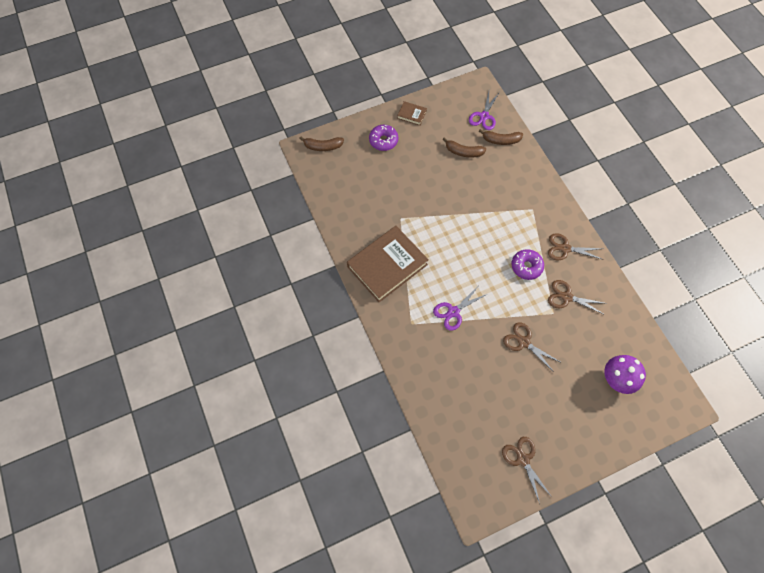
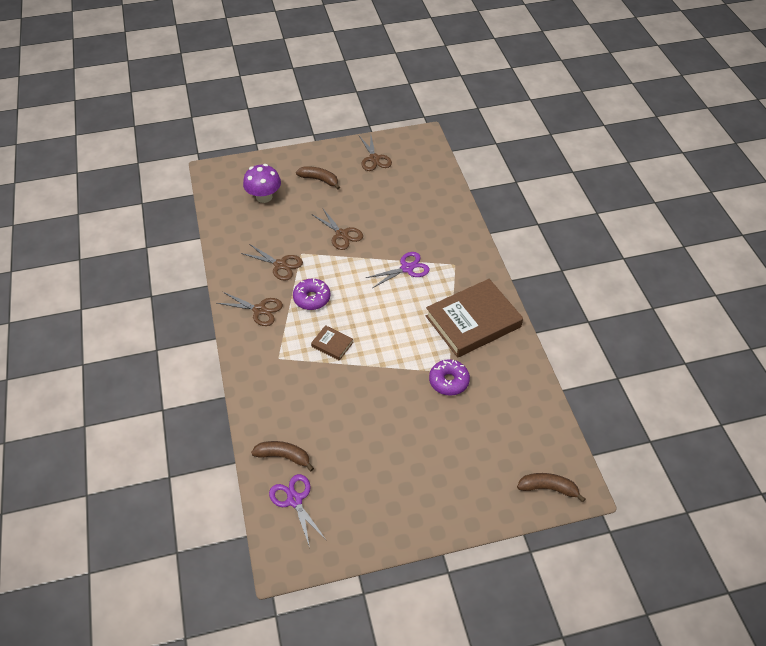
camera: 170 degrees left, 15 degrees down
(383, 141) = (456, 483): purple donut -> purple donut (448, 381)
(411, 114) = (405, 521): brown book -> brown book (332, 344)
(463, 152) = (343, 447): brown banana -> brown banana (319, 180)
(484, 116) = (294, 500): purple scissors -> purple scissors turned 60 degrees counterclockwise

